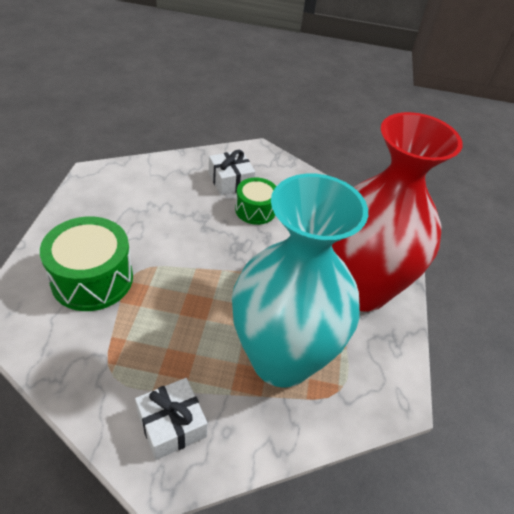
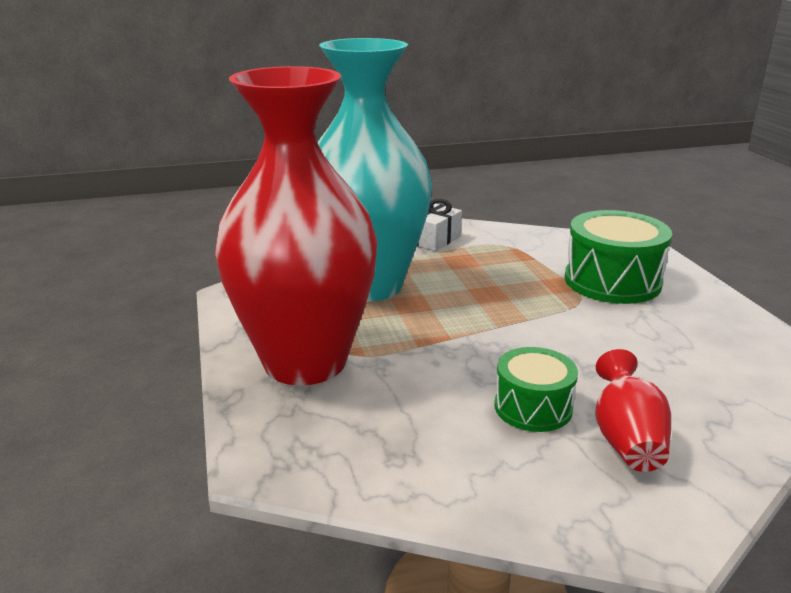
camera: 160 degrees right, 20 degrees down
(230, 181) = (626, 439): white gift -> red vase

